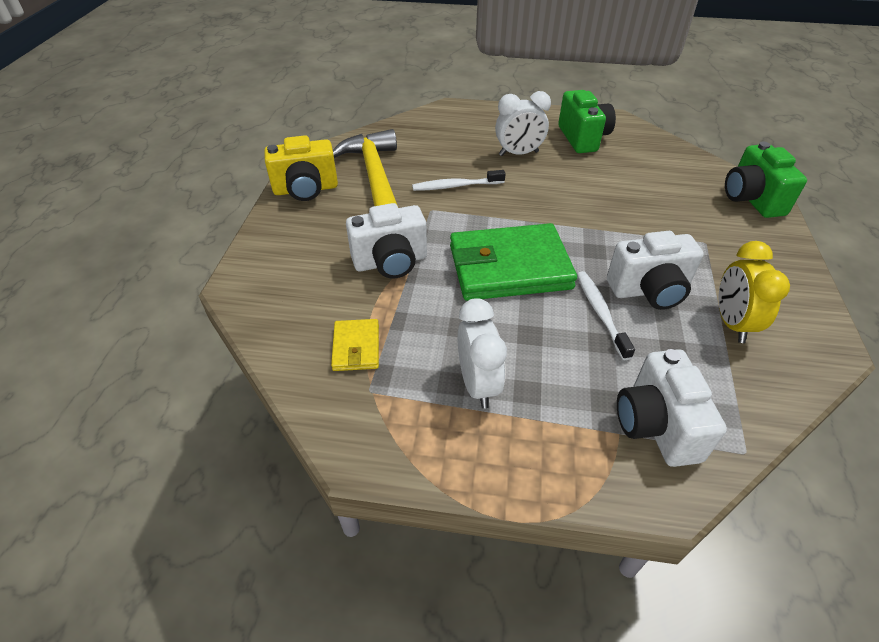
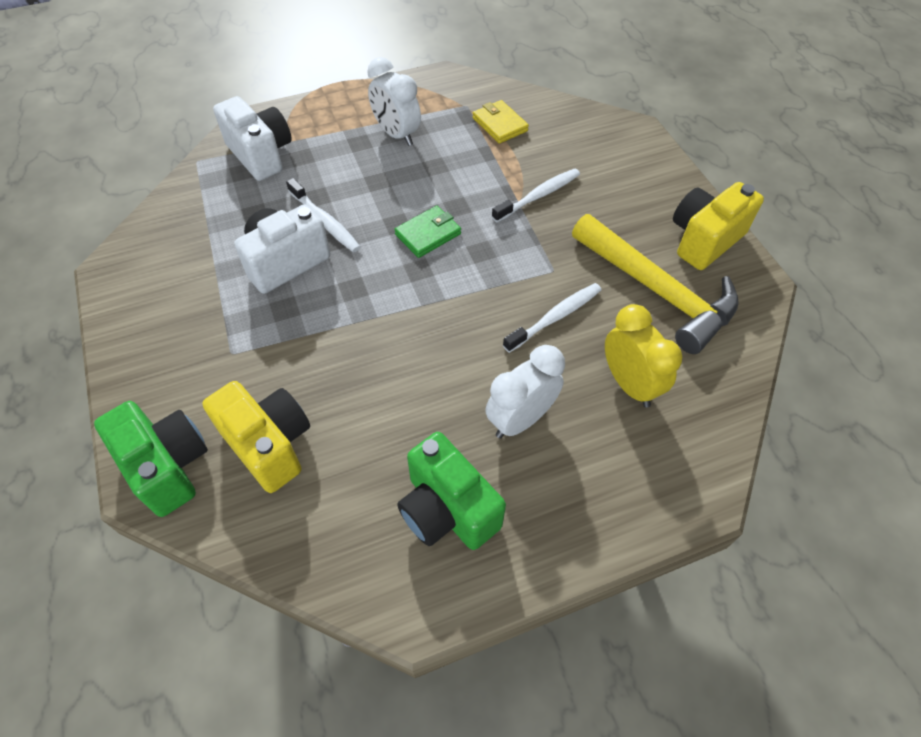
camera: 150 degrees right, 10 degrees up
(390, 262) = (538, 196): white camera -> white toothbrush
(509, 267) = (428, 234): green wallet -> green wallet, size x0.47
(681, 189) = (269, 445): none -> yellow camera
(731, 323) = (203, 258): yellow clock -> yellow clock (629, 384)

